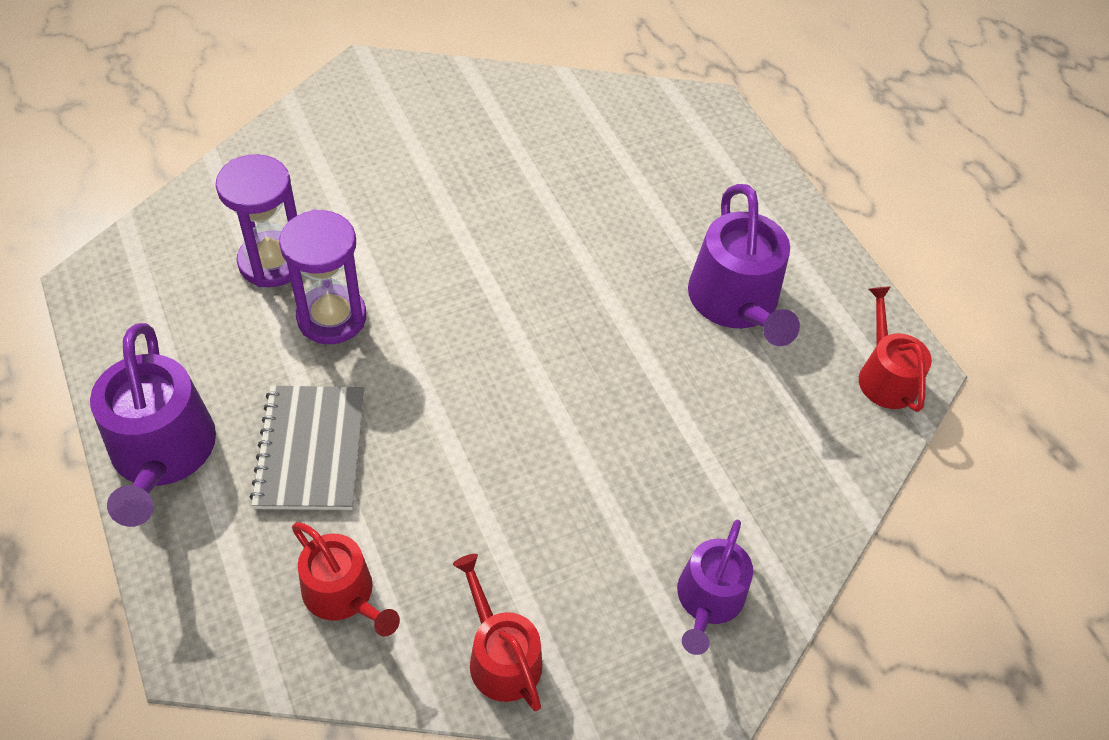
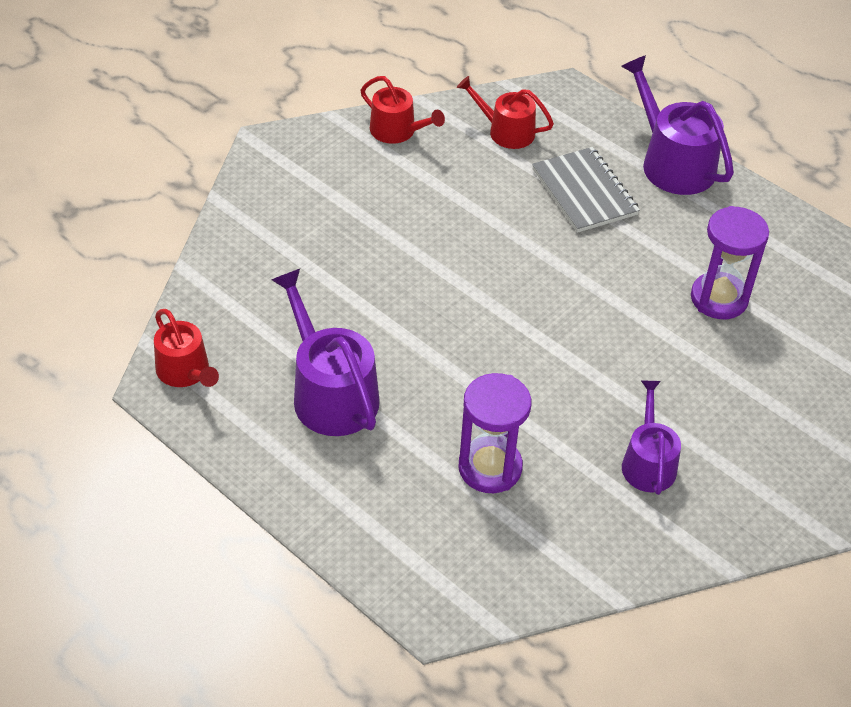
camera: 160 degrees right, 5 degrees down
(332, 317) = (640, 274): purple hourglass -> purple hourglass (490, 468)
(708, 600) = (283, 190): purple watering can -> purple watering can (648, 462)

